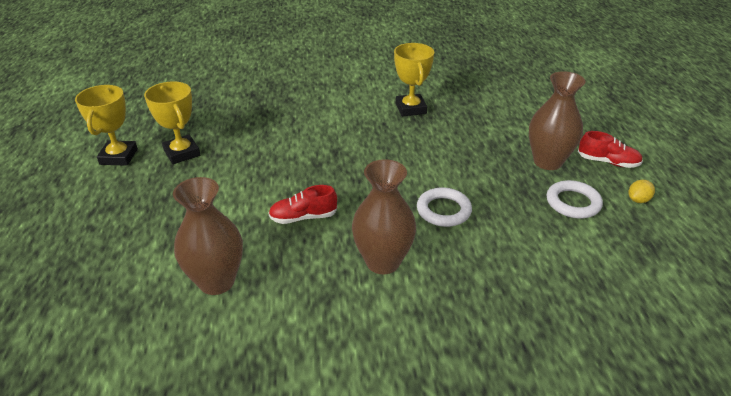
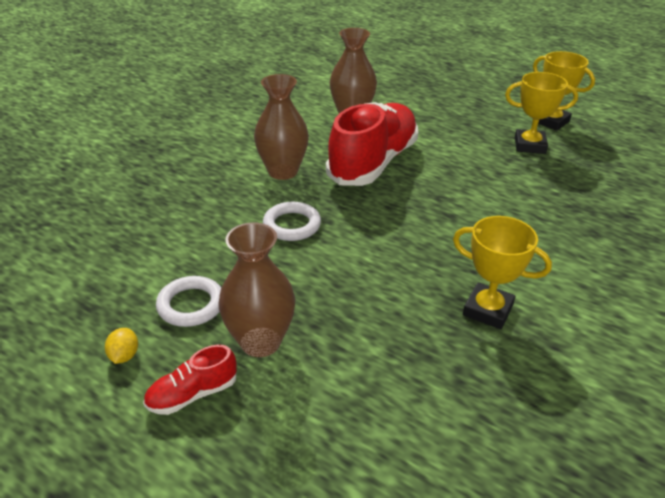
camera: 130 degrees right, 0 degrees up
(303, 217) = (373, 163): red shoe -> red shoe, size x2.27

